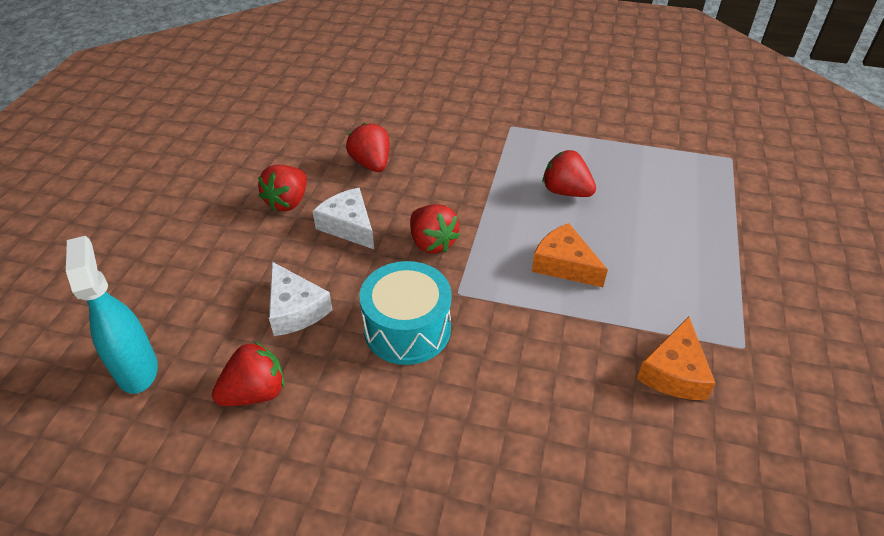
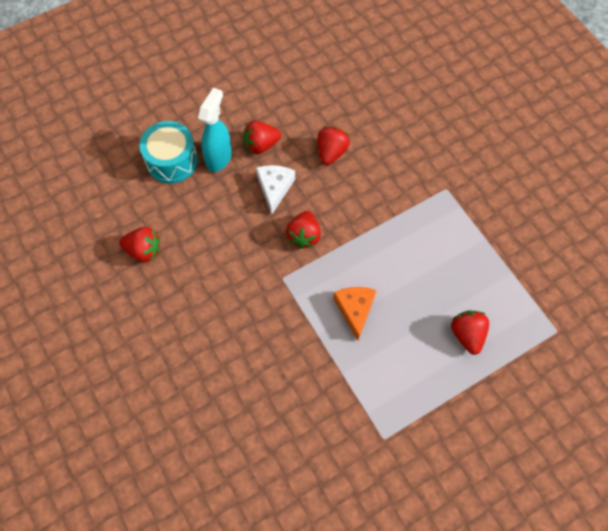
camera: 45 degrees right, 20 degrees up
(137, 369) = (110, 195): turquoise spray bottle -> turquoise spray bottle (219, 158)
(295, 309) = (200, 220): white cheese -> none
(407, 329) = (237, 276): turquoise drum -> turquoise drum (172, 161)
(566, 192) = (417, 265): red strawberry -> red strawberry (467, 335)
(674, 372) = (331, 416): orange cheese -> none

